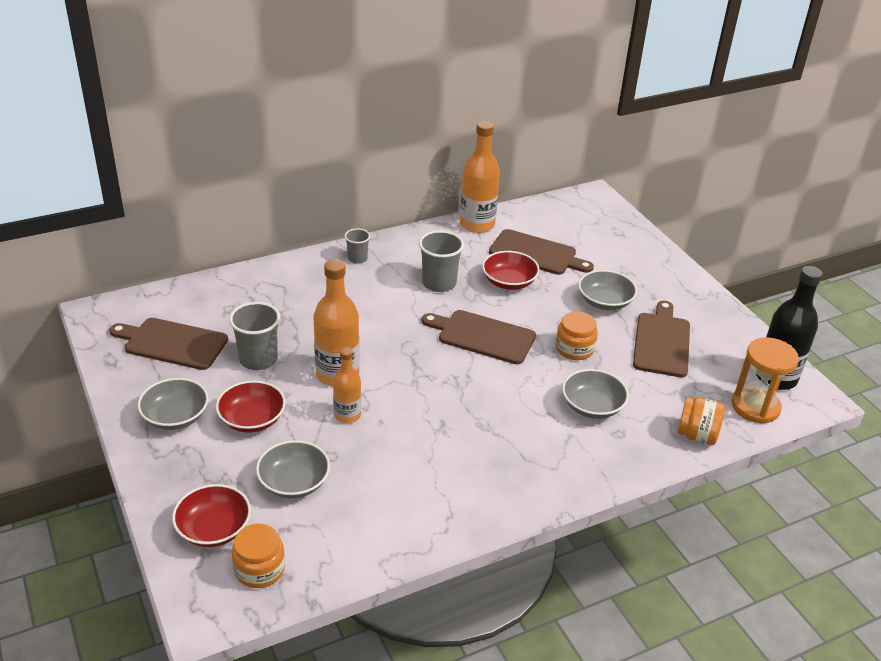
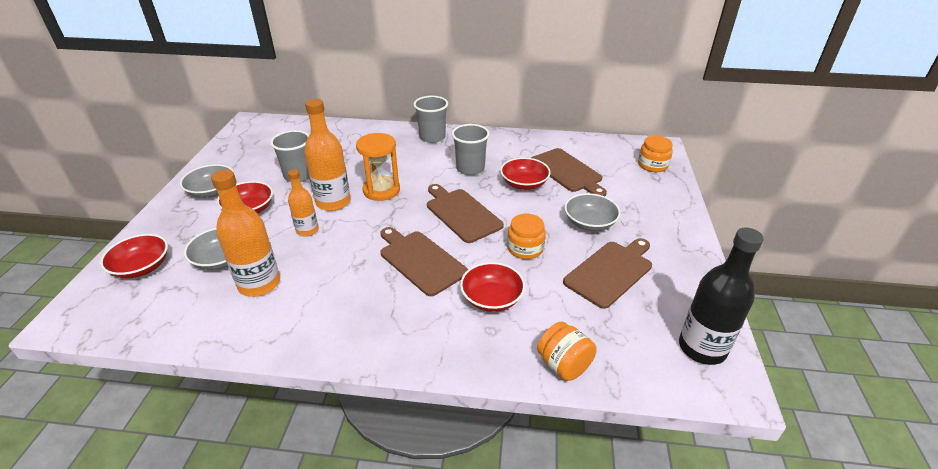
camera: 35 degrees right, 0 degrees up
(172, 343) = (264, 150): brown cutting board -> brown cutting board (420, 260)
(259, 569) = (130, 307): orange jar -> orange jar (652, 165)
(357, 258) = (432, 137): grey cup -> grey cup, size x1.70
(477, 224) = (542, 140): orange bottle -> orange bottle (259, 284)
(592, 406) = (492, 298): grey bowl -> red bowl
(755, 407) = (652, 365): orange hourglass -> orange hourglass (381, 190)

